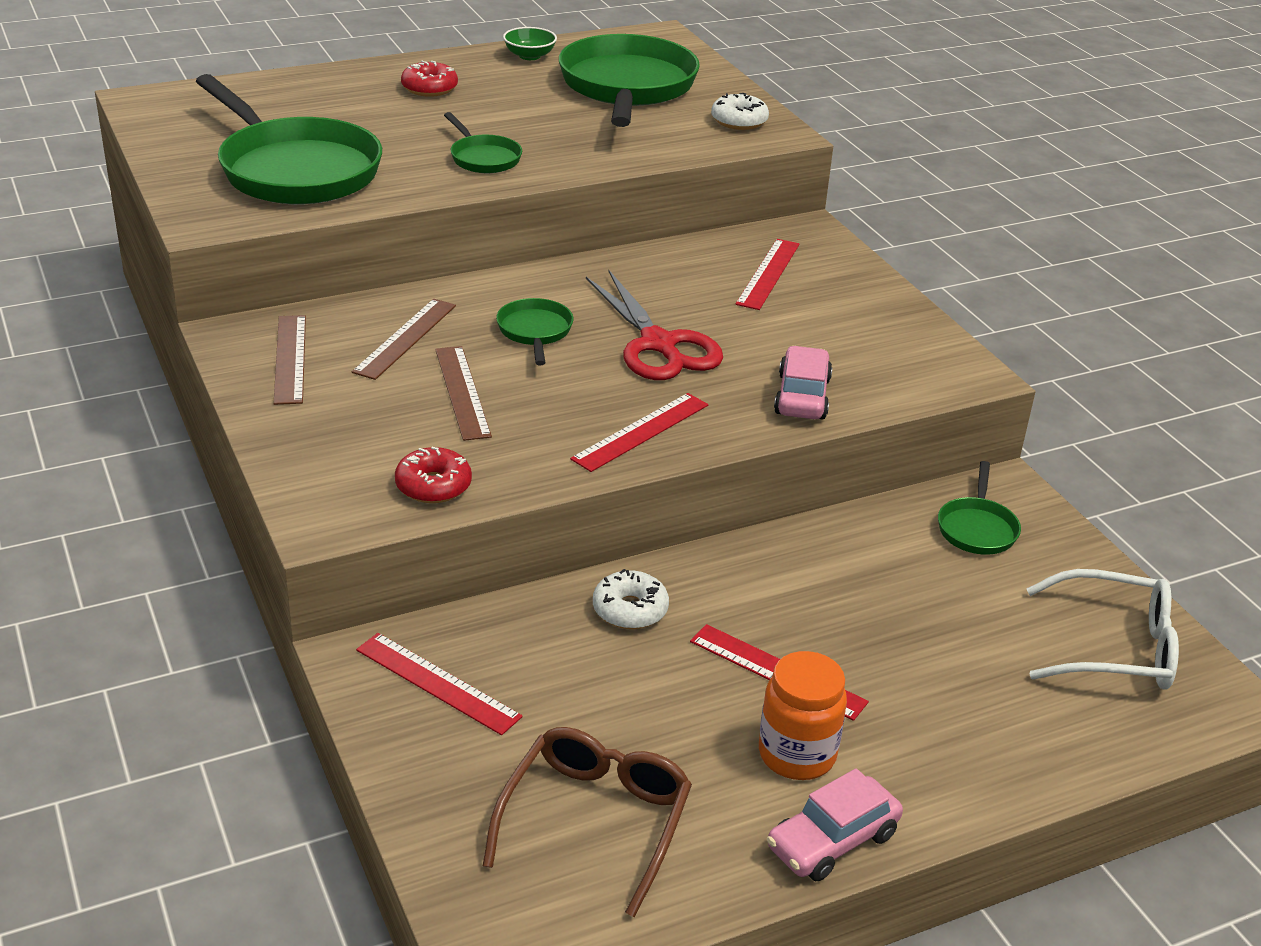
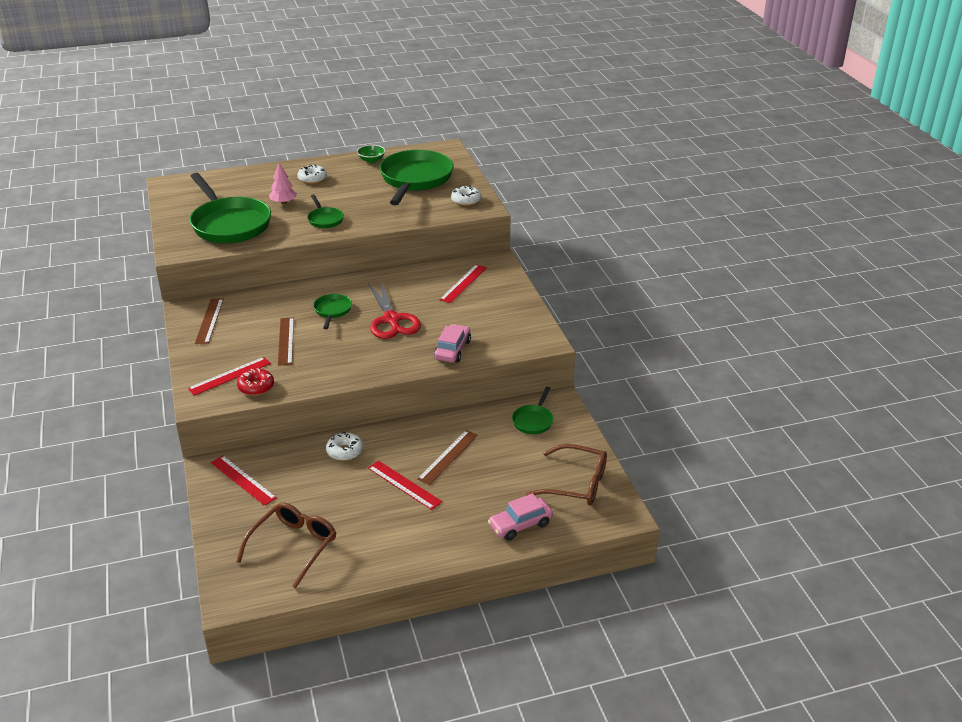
camera: 10 degrees right, 0 degrees up
(389, 130) = (283, 202): none -> pink tree
(405, 338) = (268, 312): brown ruler -> brown ruler (448, 457)
(429, 88) = (312, 179): red donut -> white donut
(641, 432) = (365, 365): red ruler -> red ruler (229, 376)
(797, 755) = (398, 523): orange jar -> none
(832, 841) = (399, 563): pink car -> pink car (520, 525)
(1113, 648) = (575, 484): white glasses -> brown glasses

